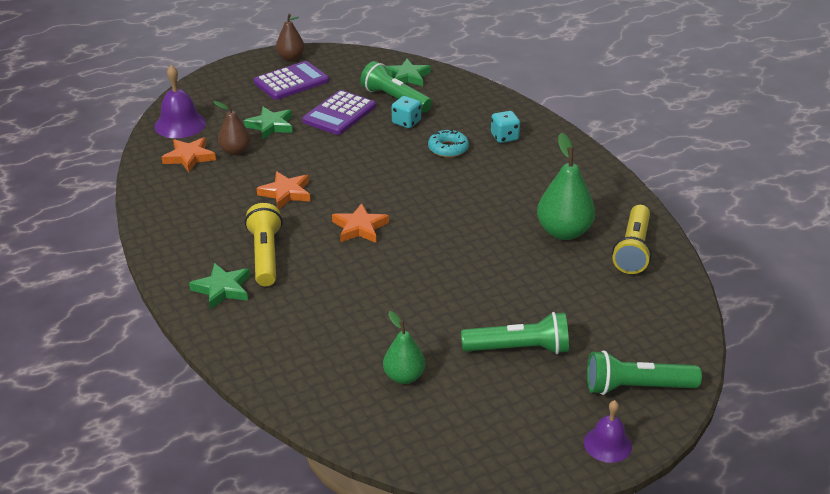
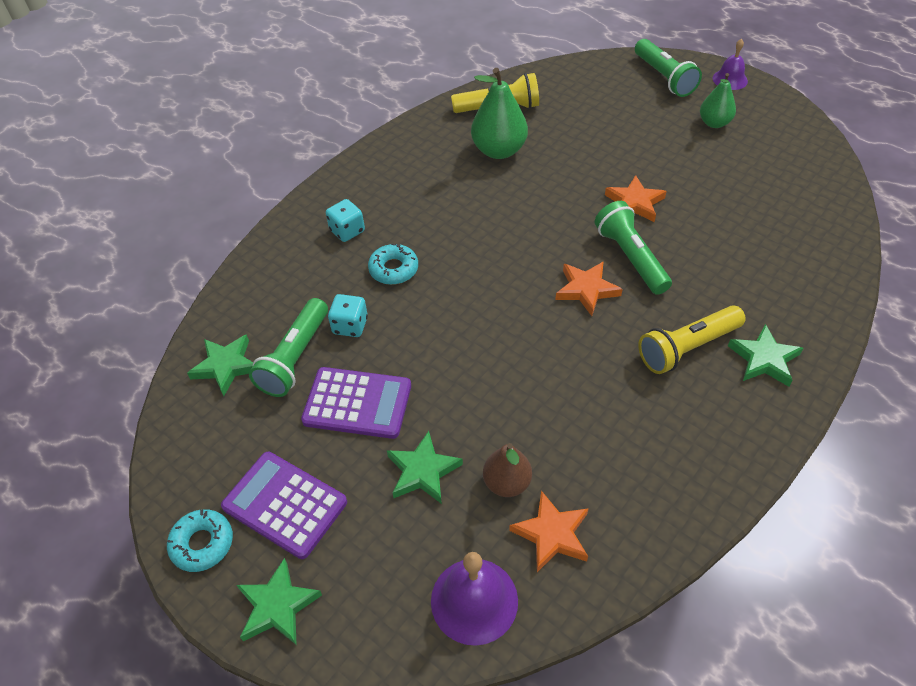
camera: 110 degrees left, 15 degrees up
(236, 72) = (277, 606): none -> green star
(286, 193) = (566, 381): orange star -> orange star (634, 203)
(291, 58) = (202, 543): brown pear -> turquoise donut
(404, 376) = (759, 189): green pear -> green pear (714, 123)
(518, 349) = (673, 139): green flashlight -> green flashlight (630, 258)

